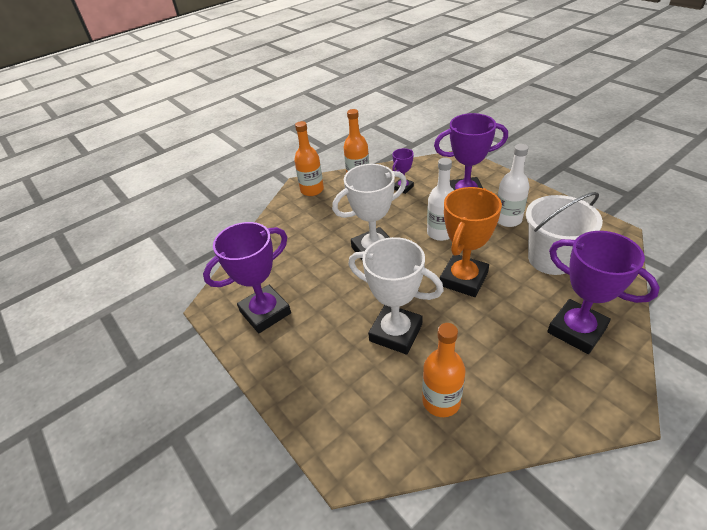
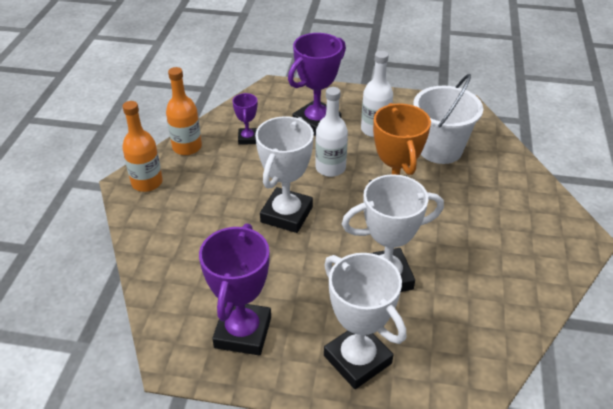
camera: 45 degrees left, 0 degrees up
(312, 378) = (357, 359): none -> white trophy
(441, 401) = (475, 308): orange bottle -> none
(576, 330) = (509, 198): purple trophy -> none

